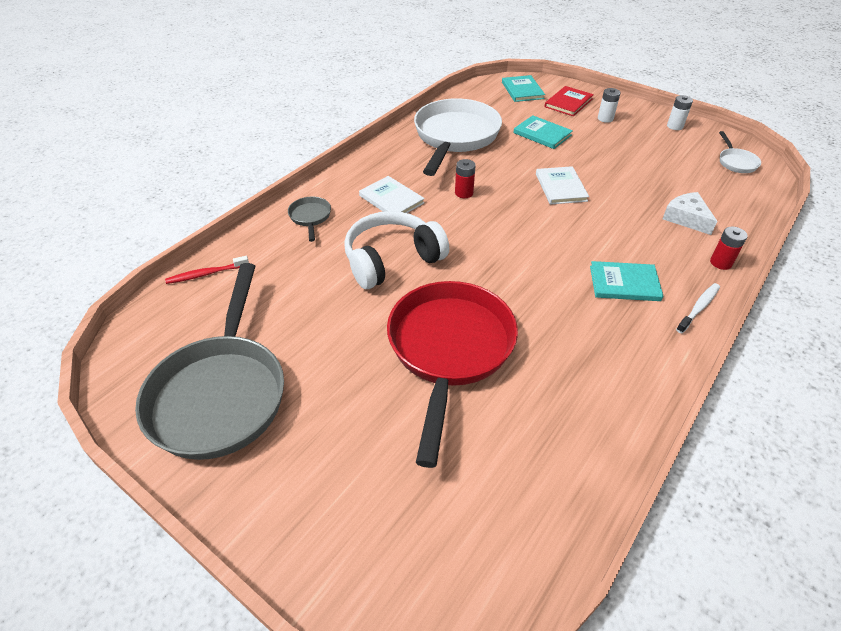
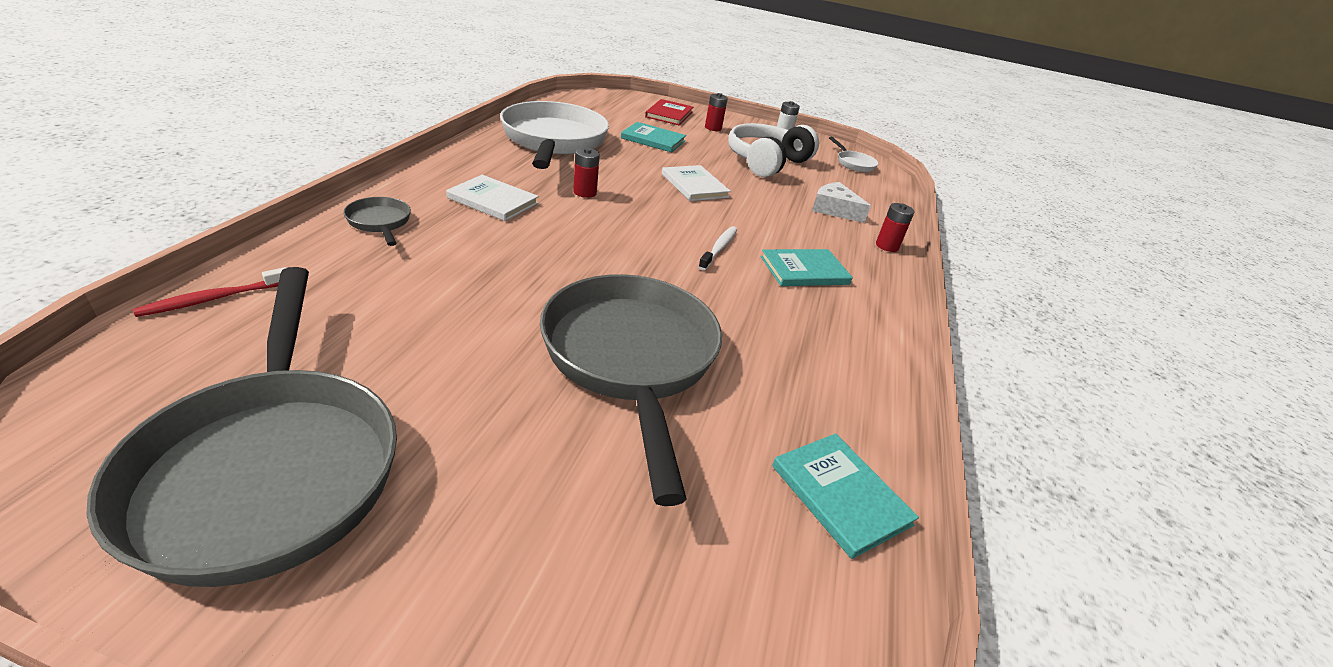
camera: 25 degrees left, 10 degrees down
(392, 260) = (515, 264): white headphones -> white headphones (767, 162)
(449, 350) = (631, 359): red pan -> grey pan
(522, 90) = (615, 103): turquoise book -> turquoise book (840, 495)
(605, 118) = (713, 128): white battery -> red battery
(698, 308) = (889, 288): white toothbrush -> white toothbrush (719, 248)

